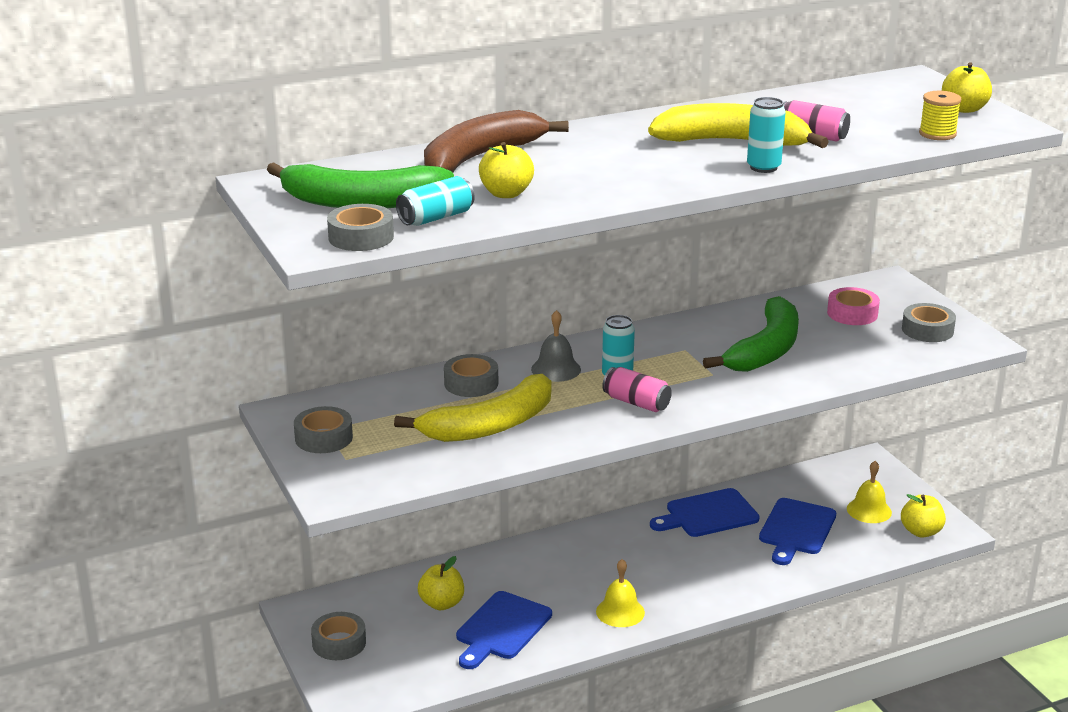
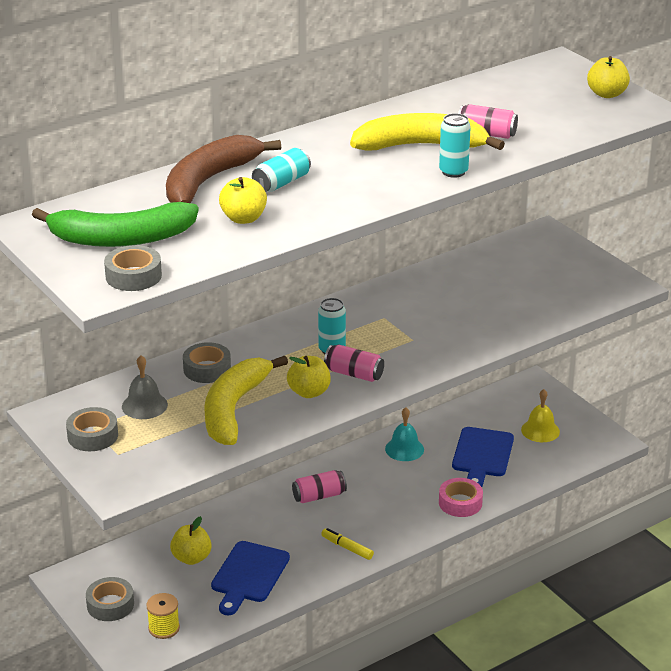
camera: 10 degrees left, 5 degrees up
(436, 218) = (191, 250): turquoise can -> turquoise can (282, 183)
(490, 425) = (234, 409): yellow banana -> yellow banana turned 150 degrees clockwise
(556, 369) = (277, 348): grey bell -> grey bell (144, 405)
(600, 553) = (319, 496): none -> pink can
(620, 612) = (347, 548): yellow bell -> yellow marker
(708, 514) = (404, 449): blue cutting board -> turquoise bell
(765, 350) = (452, 311): green banana -> none
(852, 313) = (518, 268): pink tape -> pink tape (460, 503)
(921, 531) = (586, 445): yellow apple -> yellow apple (309, 392)
(927, 330) = (584, 278): grey tape -> none
(937, 134) = (589, 123): yellow spool -> yellow spool (164, 628)

